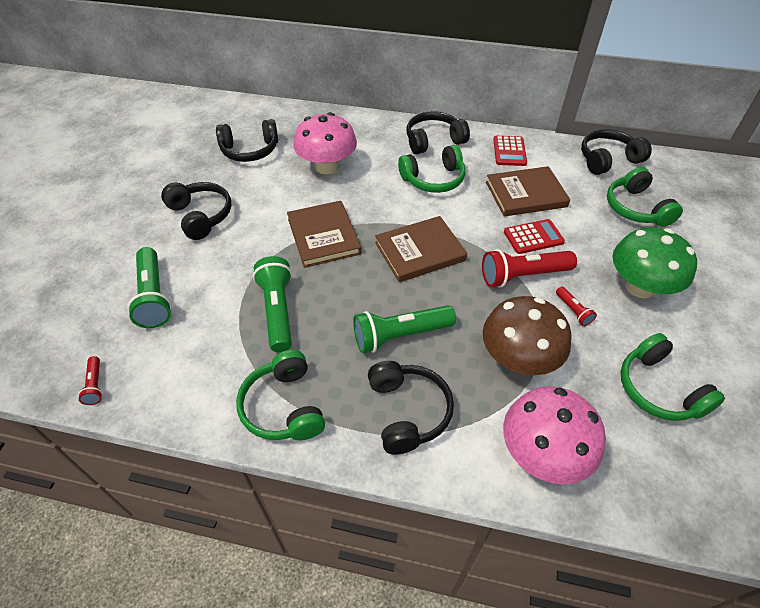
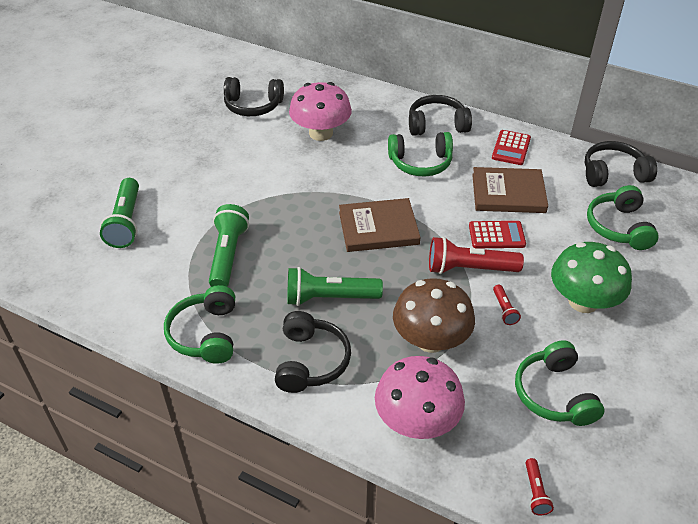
camera: 15 degrees right, 5 degrees down
(95, 385) = (58, 284): red flashlight -> red flashlight (535, 492)
(201, 216) = (188, 159): black headphones -> none
(323, 236) = (293, 198): brown book -> none

